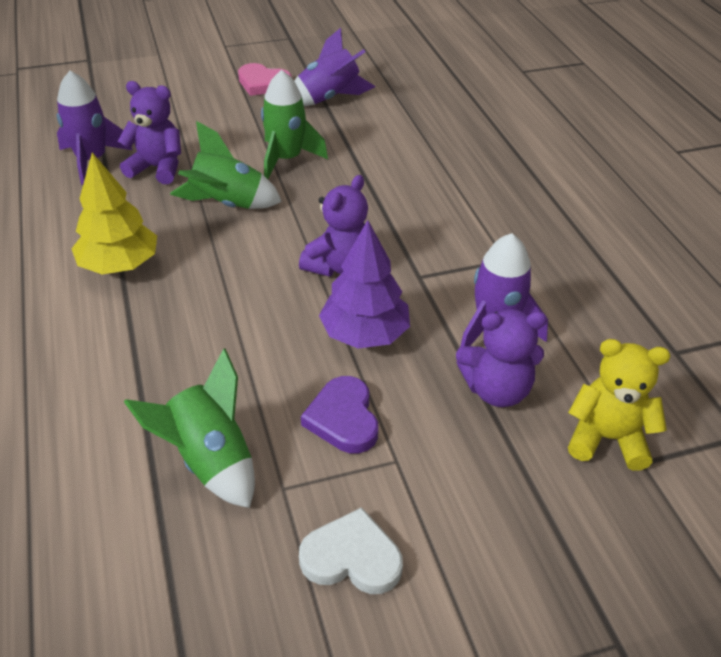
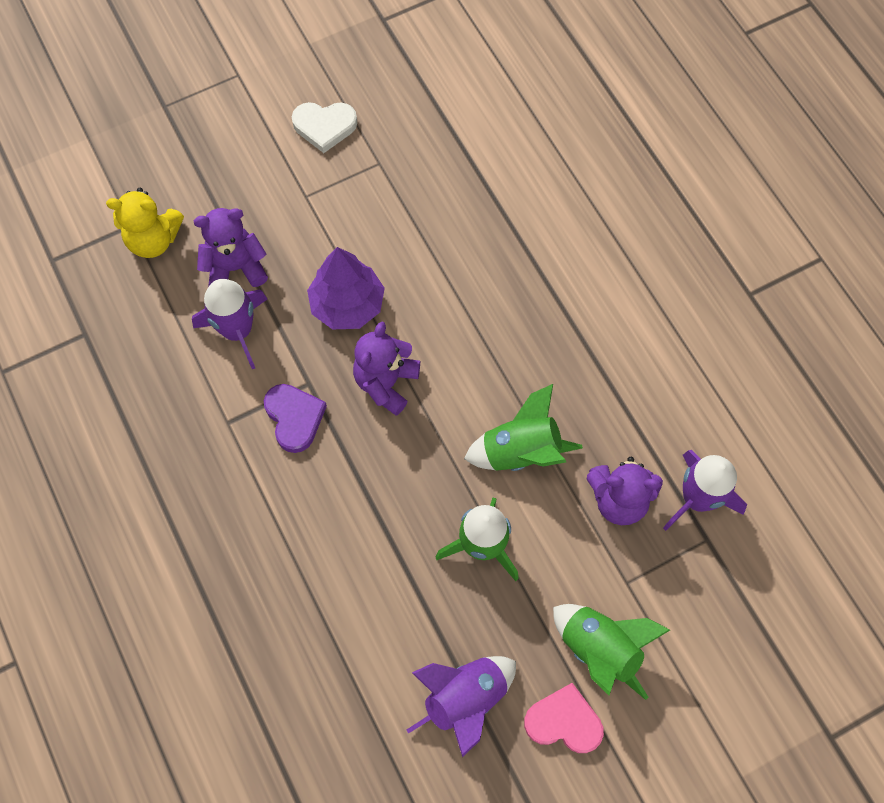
camera: 170 degrees right, 25 degrees up
(120, 265) = (587, 344): yellow tree -> none
(210, 461) = (434, 173): green rocket -> green rocket (599, 649)
(343, 418) = (349, 222): purple heart -> purple heart (294, 418)

